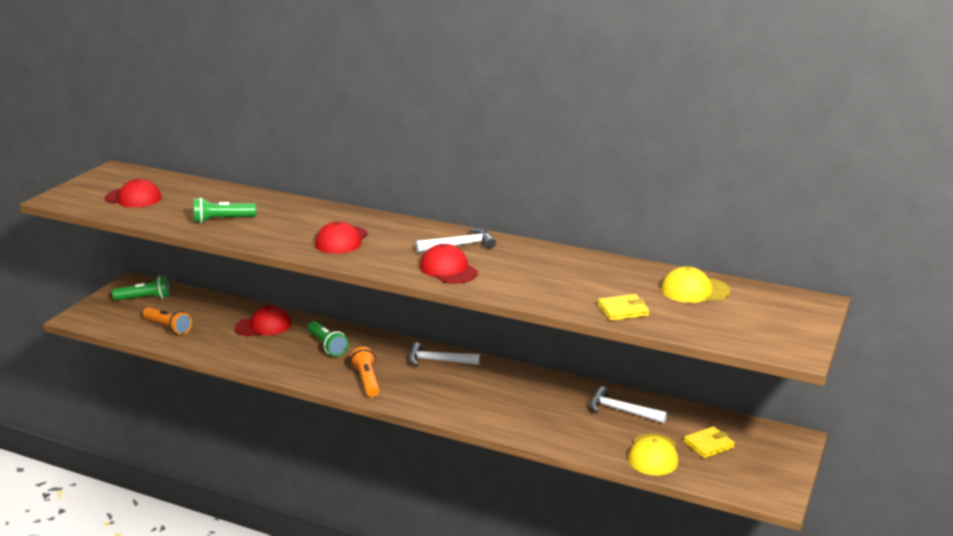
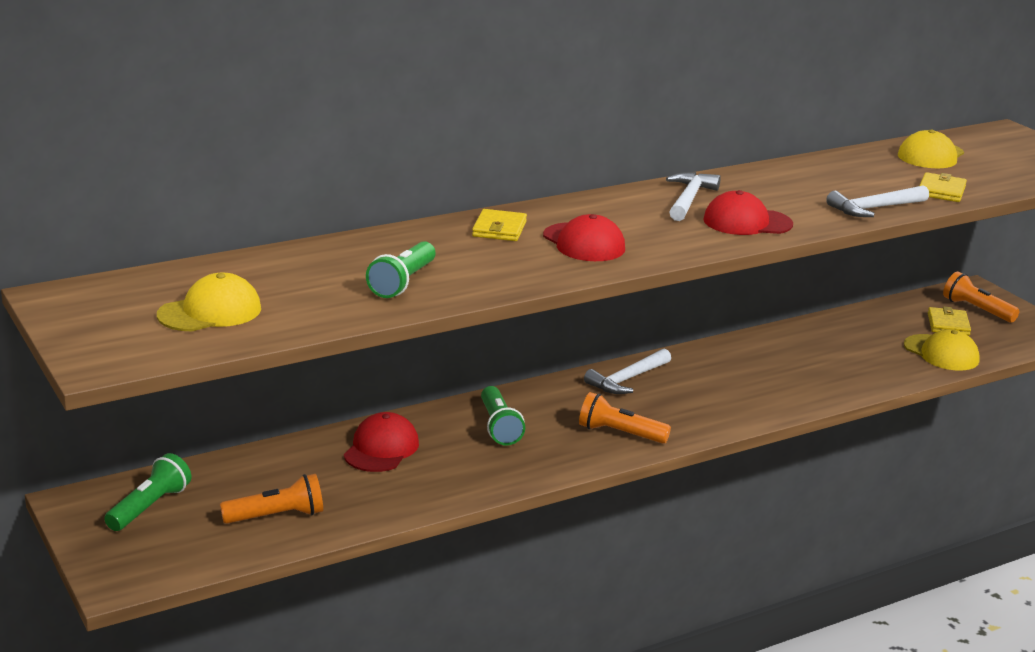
camera: 55 degrees left, 0 degrees up
(133, 198) = (210, 312): red cap -> yellow cap
(327, 346) = (499, 427): green flashlight -> green flashlight turned 75 degrees clockwise
(328, 217) = (499, 229): none -> yellow wallet
(621, 411) = (846, 335): white hammer -> white hammer (874, 208)
(757, 449) = (976, 309): none -> orange flashlight

